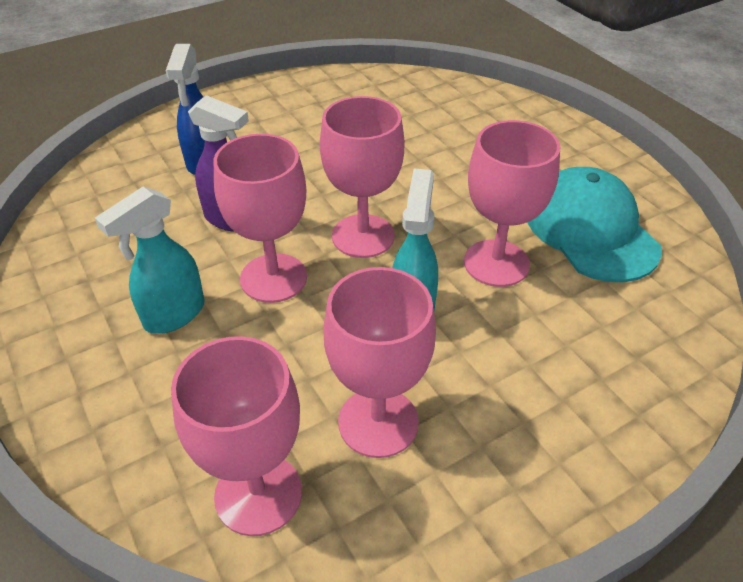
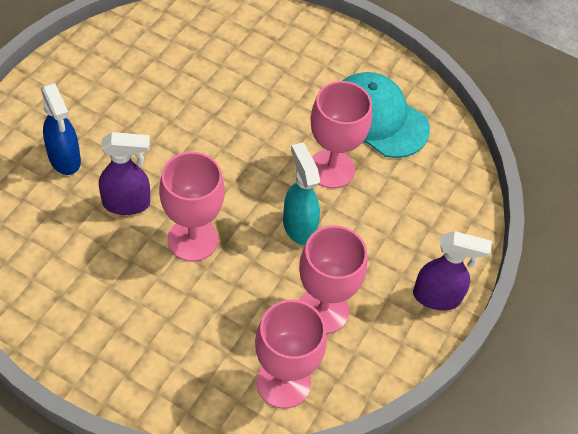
camera: 35 degrees left, 10 degrees up
(174, 315) = (145, 296): turquoise spray bottle -> none
(363, 236) = (231, 181): pink goblet -> none
(562, 476) = (437, 297): none -> purple spray bottle

